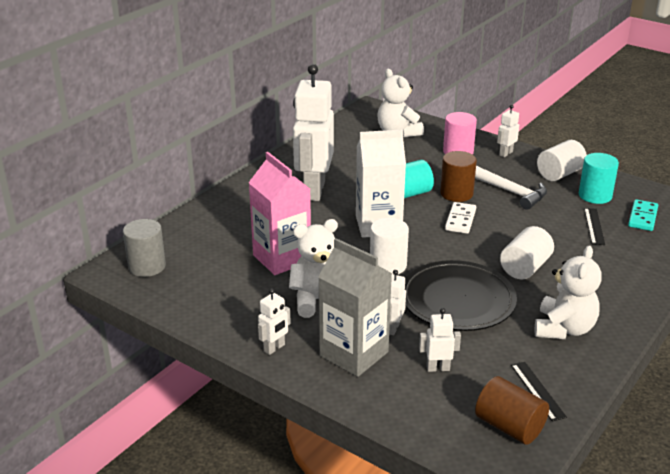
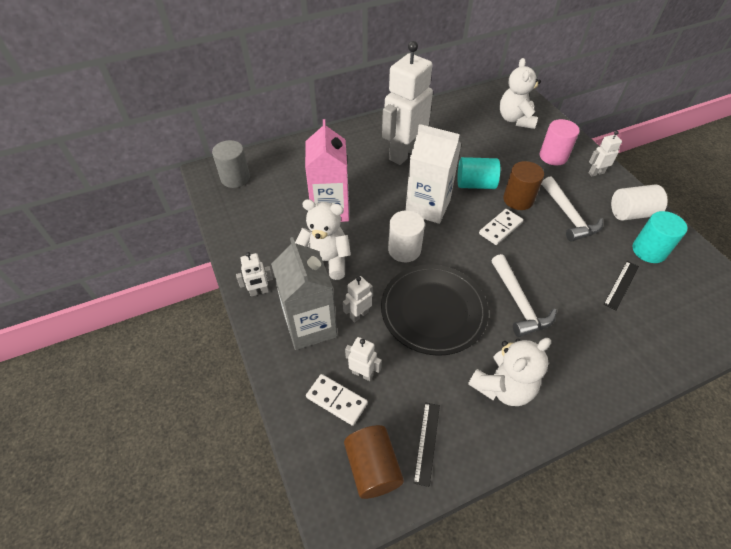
camera: 30 degrees right, 20 degrees up
(433, 396) = (337, 400): none -> white domino
(525, 267) = (519, 303): white cylinder -> white hammer
(643, 217) = (680, 295): turquoise domino -> none

